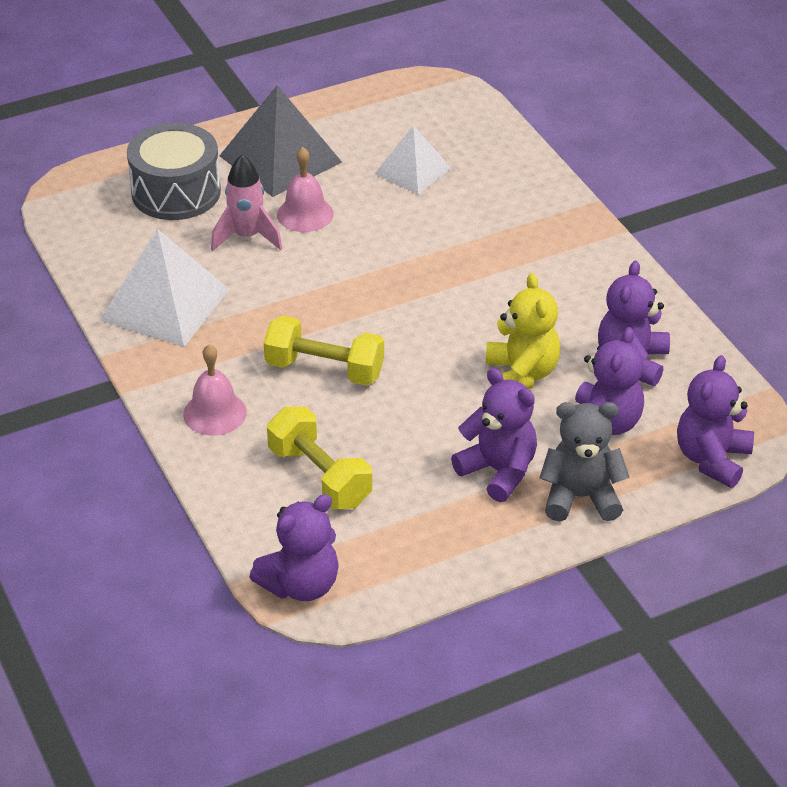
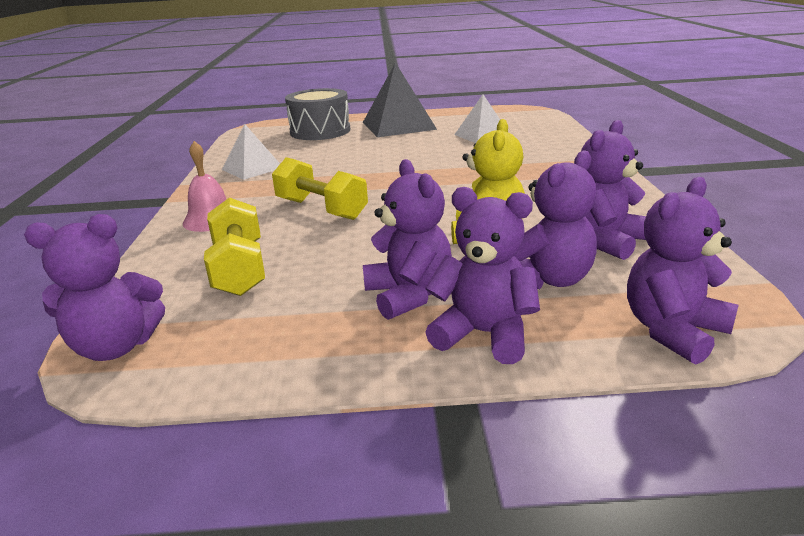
camera: 25 degrees right, 15 degrees down
(165, 304) = (252, 168): white pyramid -> white pyramid, size x0.62
(247, 237) = (341, 149): pink rocket -> none
(305, 214) = (390, 144): pink bell -> none
(580, 497) = (484, 334): grey teddy bear -> purple teddy bear

